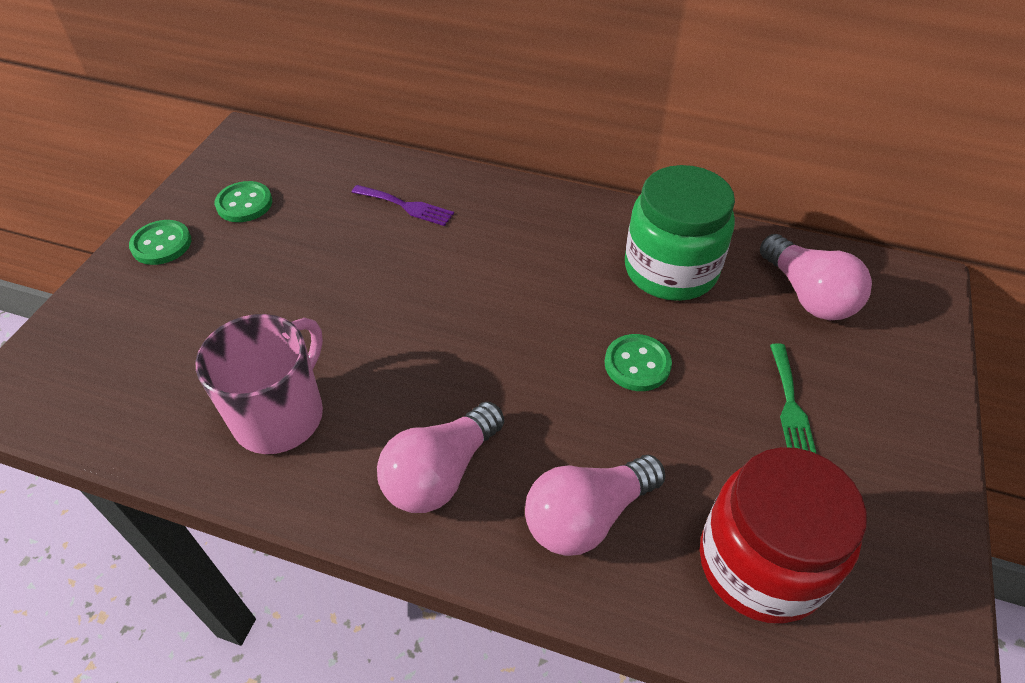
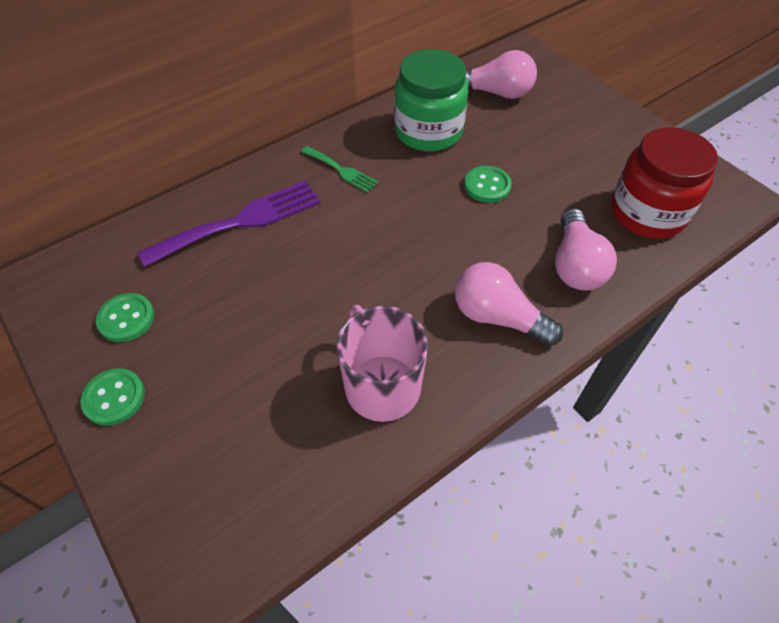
camera: 55 degrees left, 5 degrees up
(406, 206) = (240, 222): purple fork -> purple fork, size x1.89
(441, 473) = (498, 317): pink light bulb -> pink light bulb turned 135 degrees clockwise
(790, 405) = (562, 144): green fork -> green fork (341, 170)

